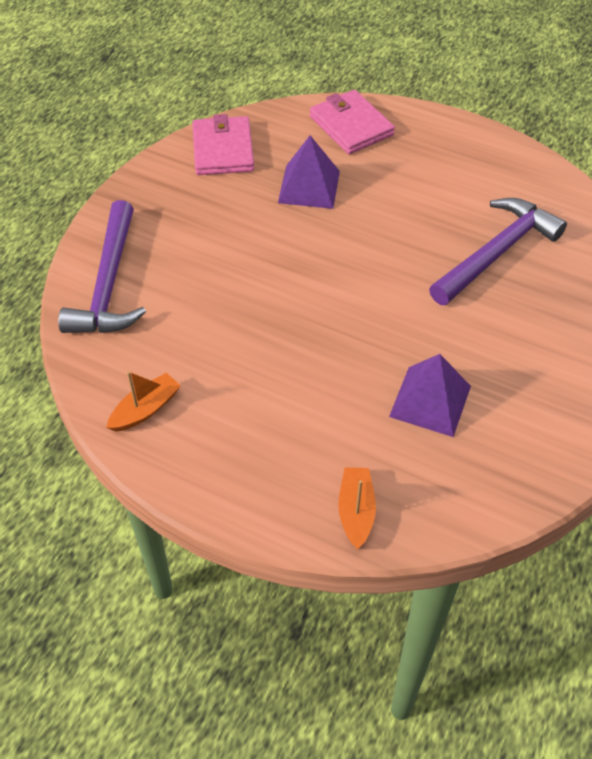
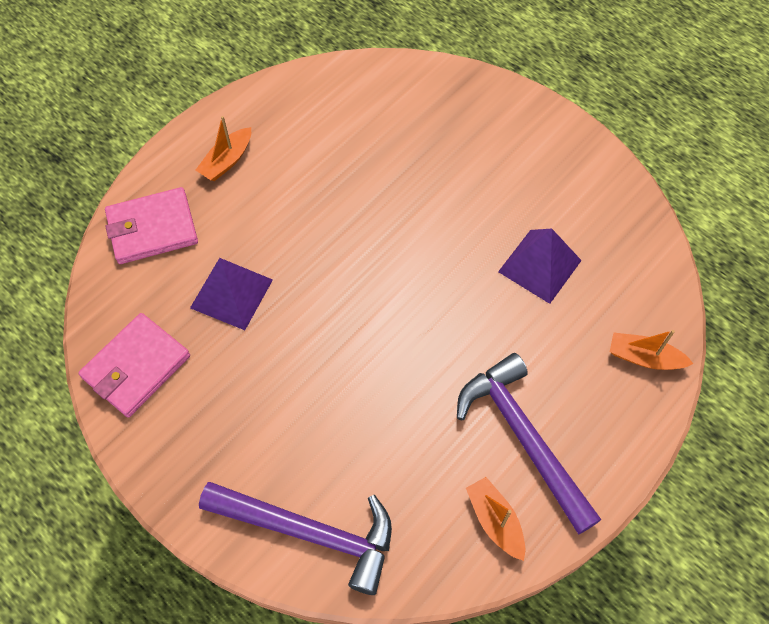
camera: 75 degrees left, 10 degrees up
(223, 150) = (136, 367): pink wallet -> pink wallet turned 60 degrees counterclockwise
(440, 152) = (227, 161): none -> orange boat
(497, 253) = (381, 158): purple hammer -> purple hammer (524, 437)

